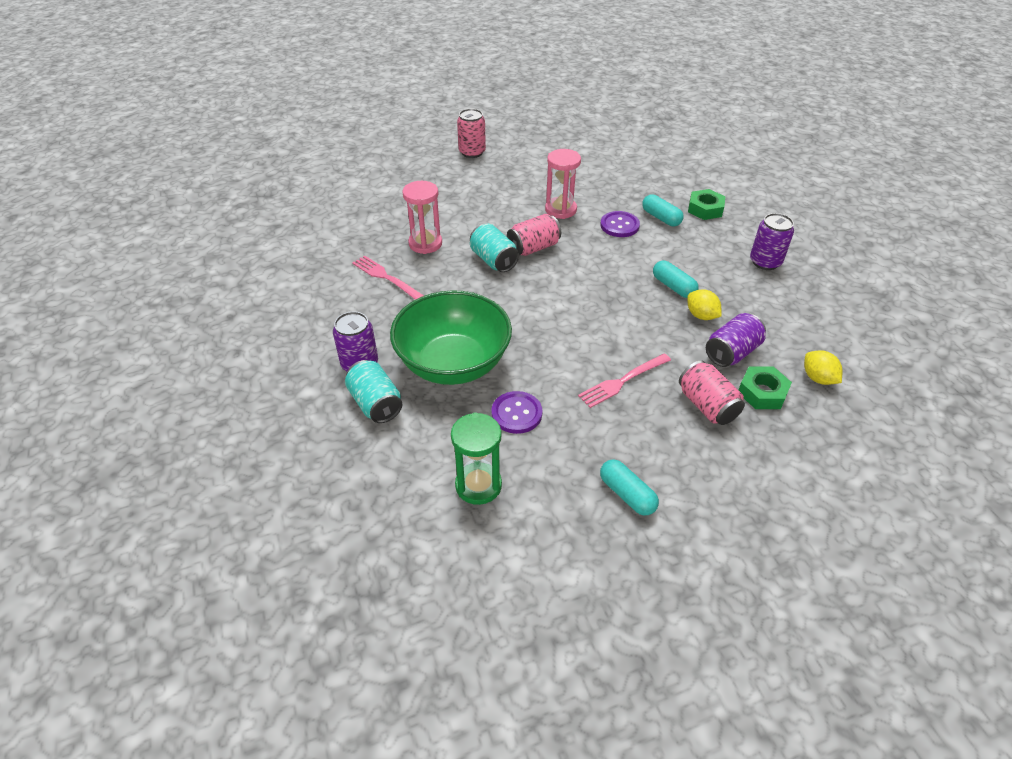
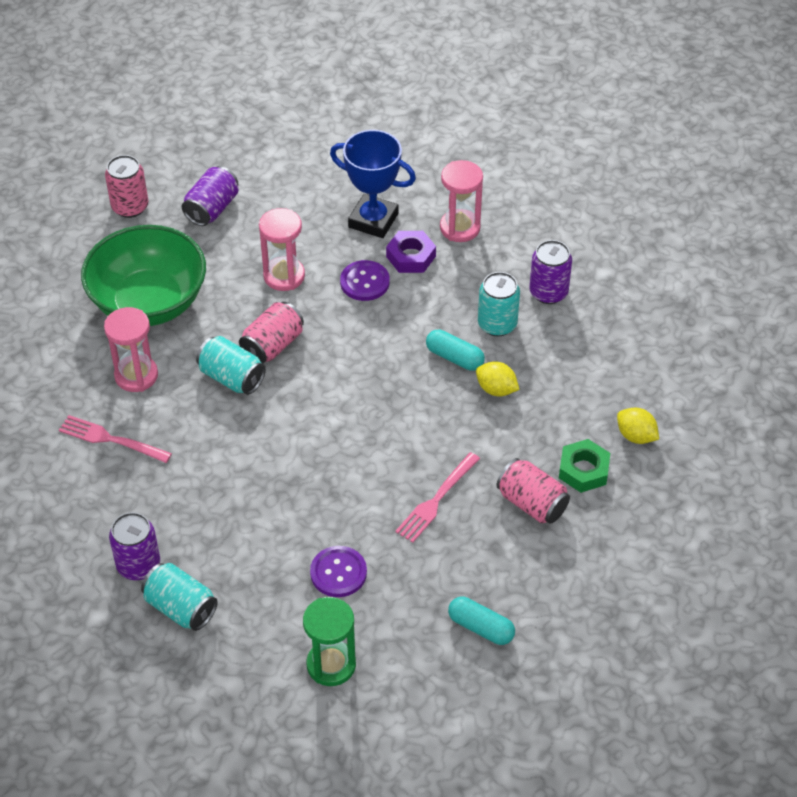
camera: 20 degrees left, 5 degrees up
(453, 363) = (244, 533): green bowl -> green bowl (149, 302)
(640, 192) = (373, 220): none -> blue trophy
(661, 218) = (411, 256): turquoise capsule -> purple nut
(705, 209) = (460, 228): green nut -> pink hourglass
(716, 273) = (497, 324): none -> turquoise can
(731, 352) = (541, 429): purple can -> purple can (212, 208)

